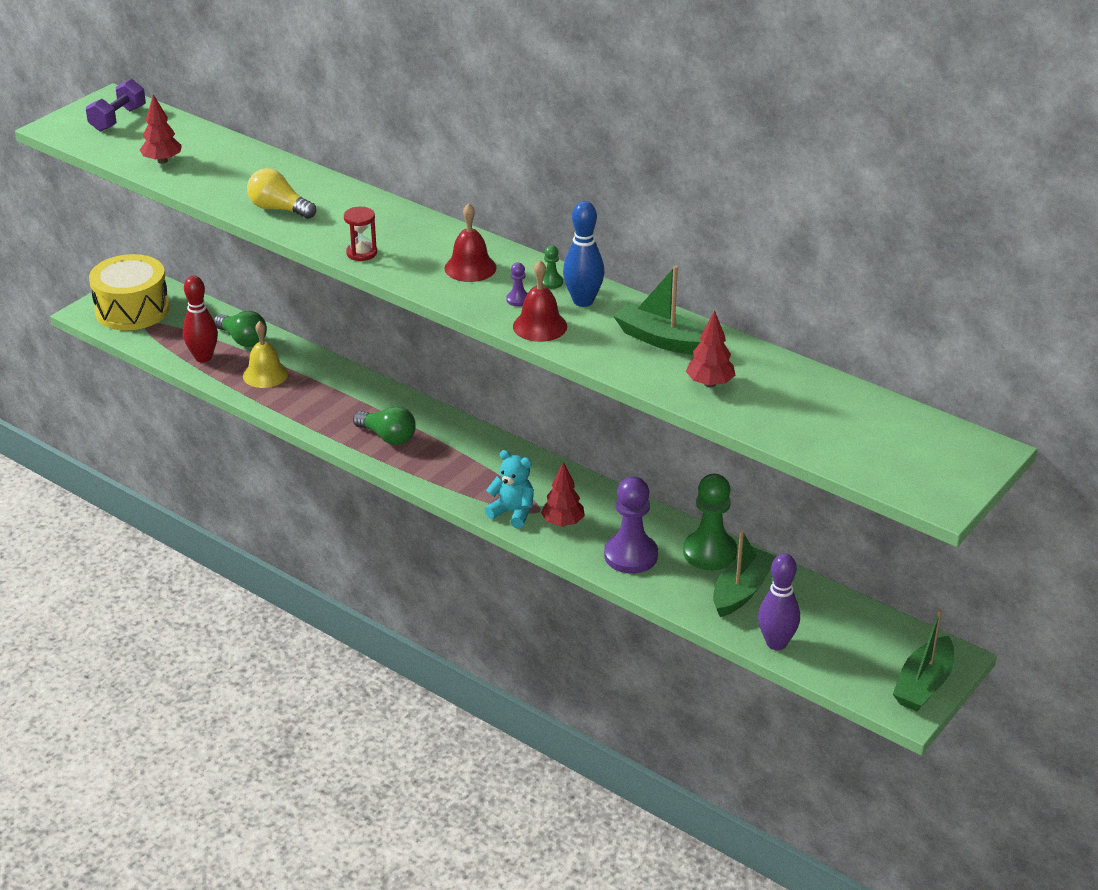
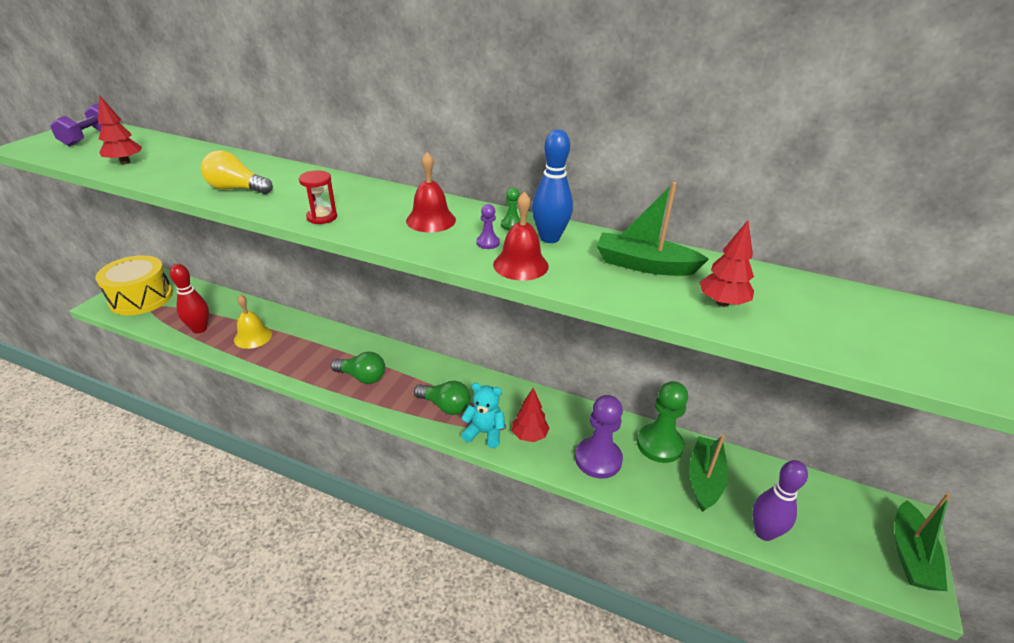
camera: 15 degrees left, 0 degrees up
(242, 339) = (233, 311): green light bulb -> green light bulb (445, 406)

